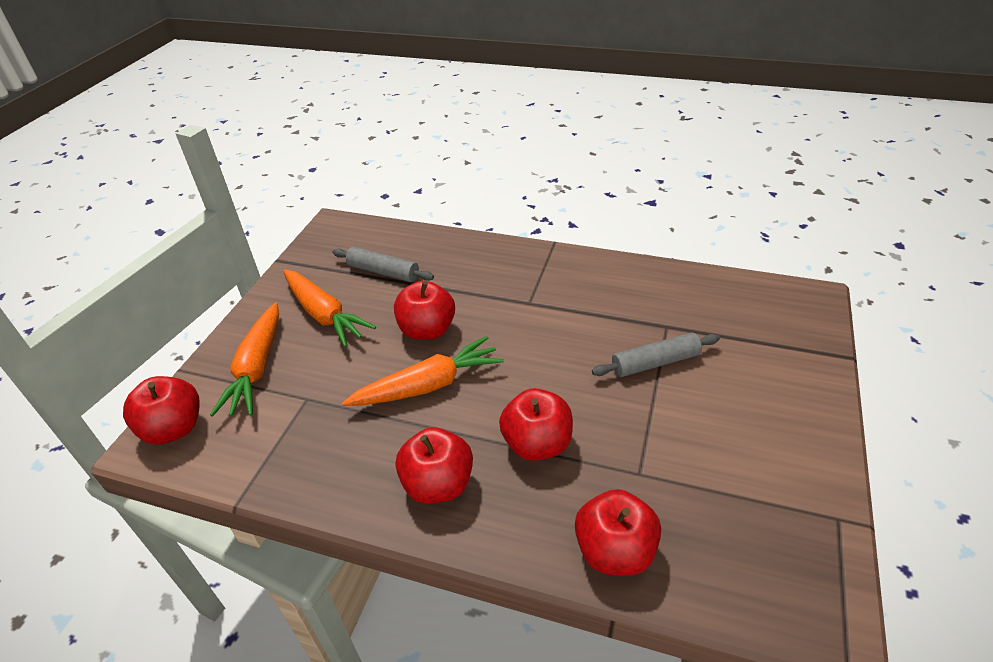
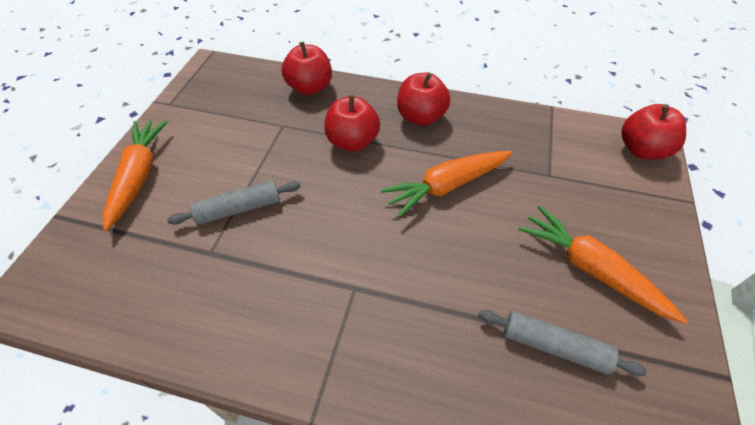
camera: 175 degrees right, 10 degrees up
(256, 368) = (616, 202): orange carrot -> orange carrot (139, 176)
(427, 330) = (465, 247): red apple -> none

